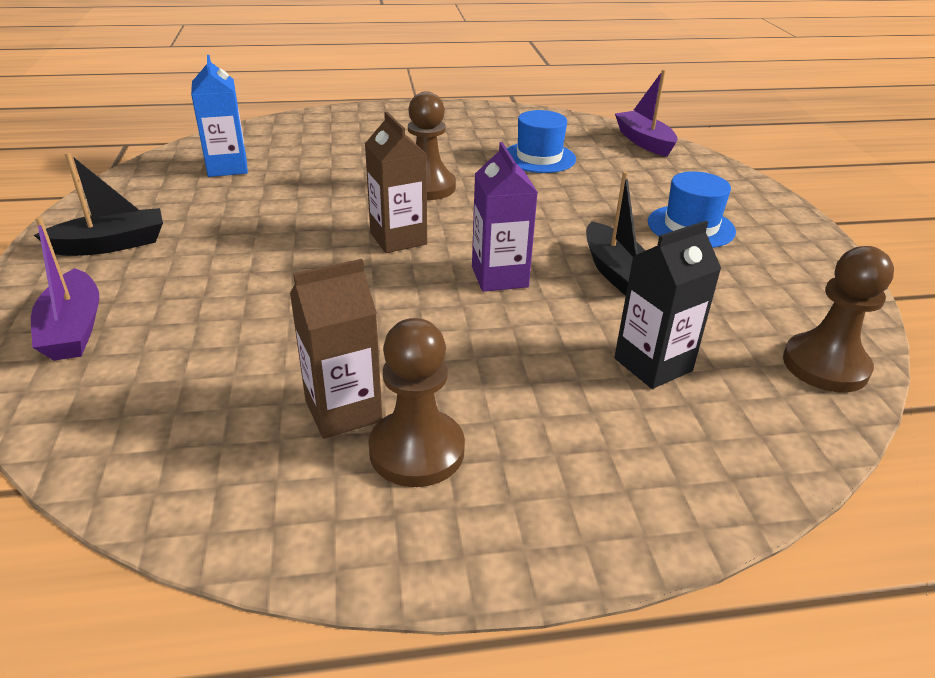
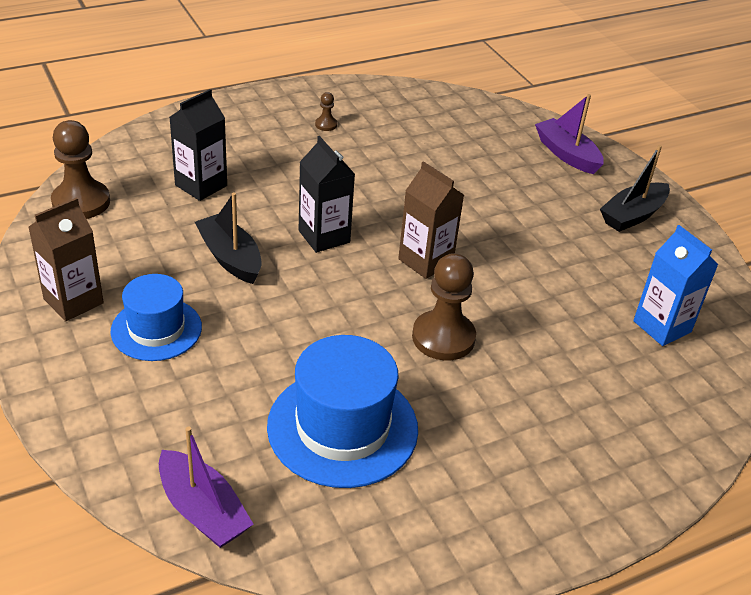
camera: 160 degrees right, 5 degrees up
(343, 411) = (375, 136): brown carton -> brown carton (73, 301)
(417, 450) = (326, 124): brown pawn -> brown pawn, size x0.45
(499, 277) = (324, 236): purple carton -> black carton
(539, 157) = (342, 427): blue hat -> blue hat, size x1.56

